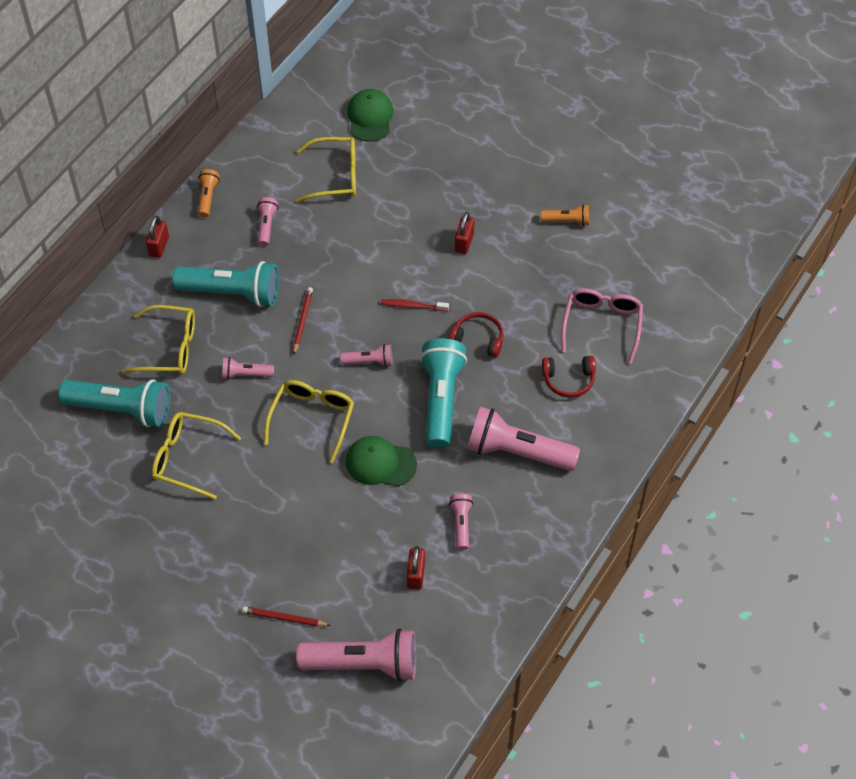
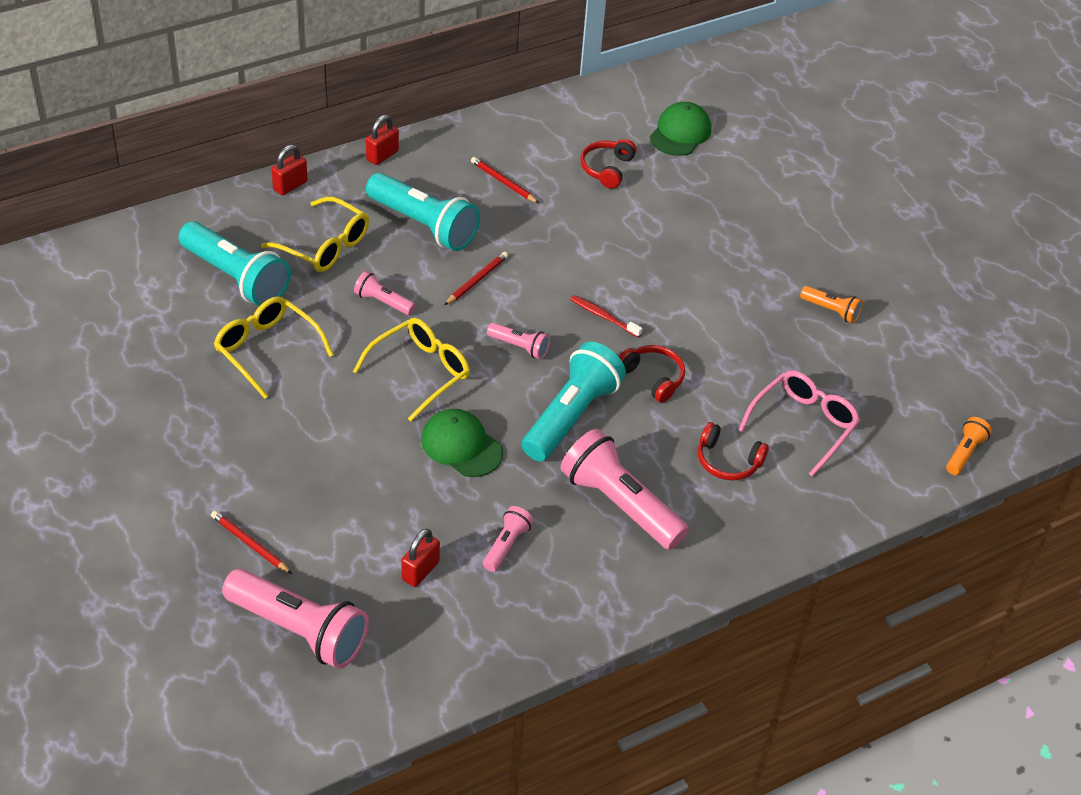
camera: 25 degrees right, 10 degrees down
(207, 197) = (462, 134): orange flashlight -> orange flashlight (964, 453)
(266, 225) = (503, 182): pink flashlight -> red pencil
(336, 176) = (607, 169): yellow glasses -> red headphones
(464, 242) = (701, 283): red padlock -> red padlock (290, 185)

